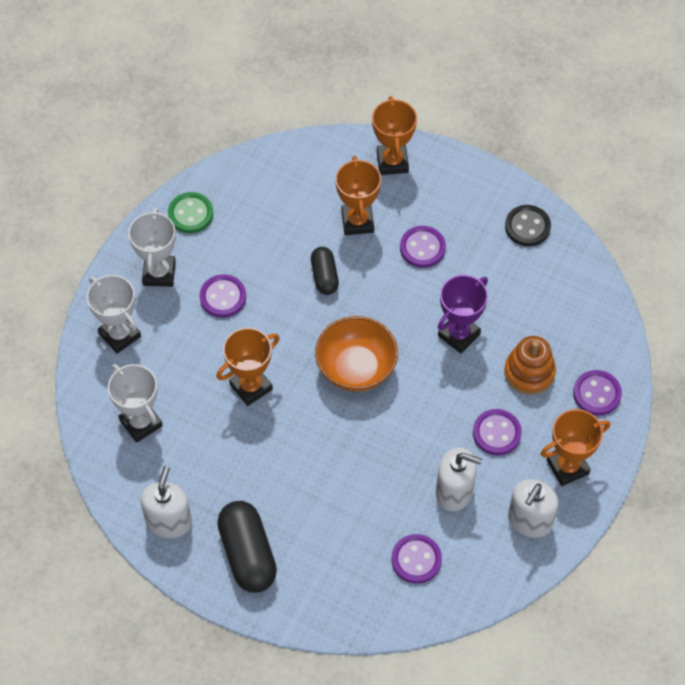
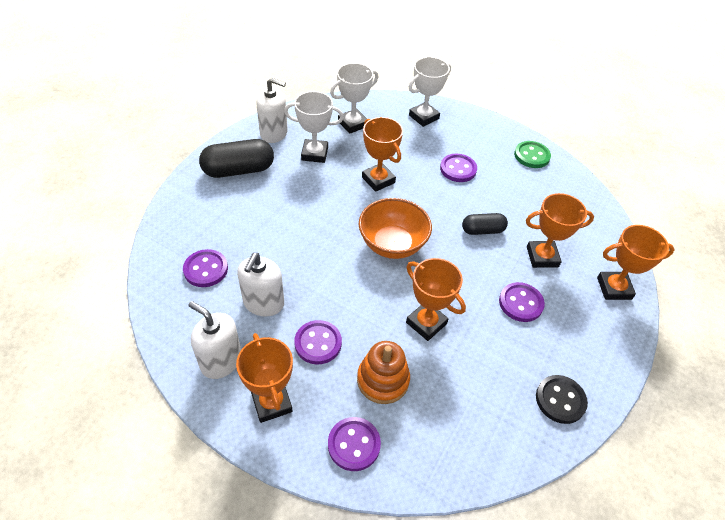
camera: 90 degrees right, 10 degrees down
(159, 273) = (476, 137): white trophy -> white trophy (314, 154)
(459, 335) = (426, 323): purple trophy -> orange trophy

